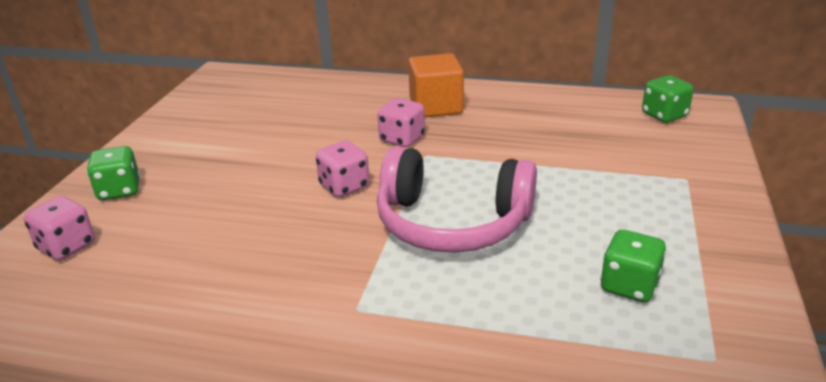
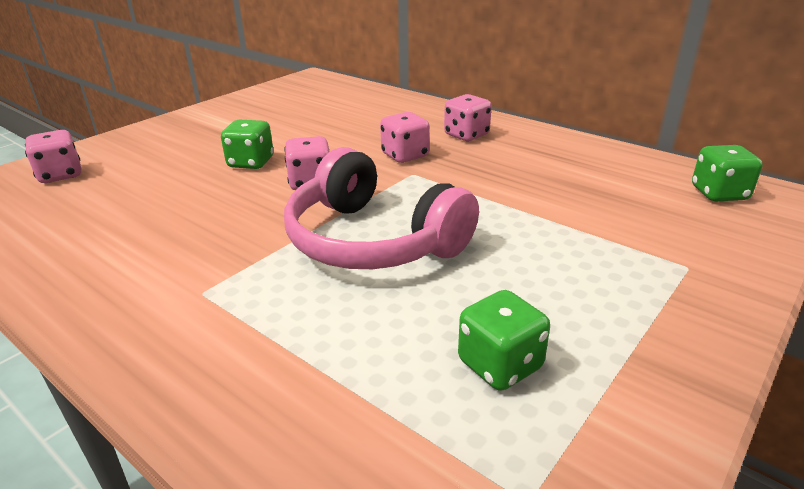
camera: 25 degrees right, 0 degrees up
(119, 191) = (142, 144): green dice -> green dice (251, 163)
(436, 107) = (466, 135): orange cube -> pink dice

